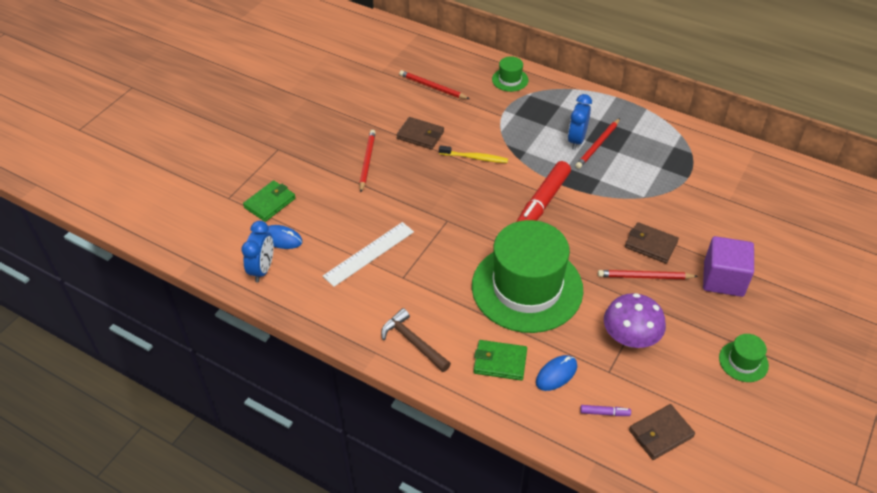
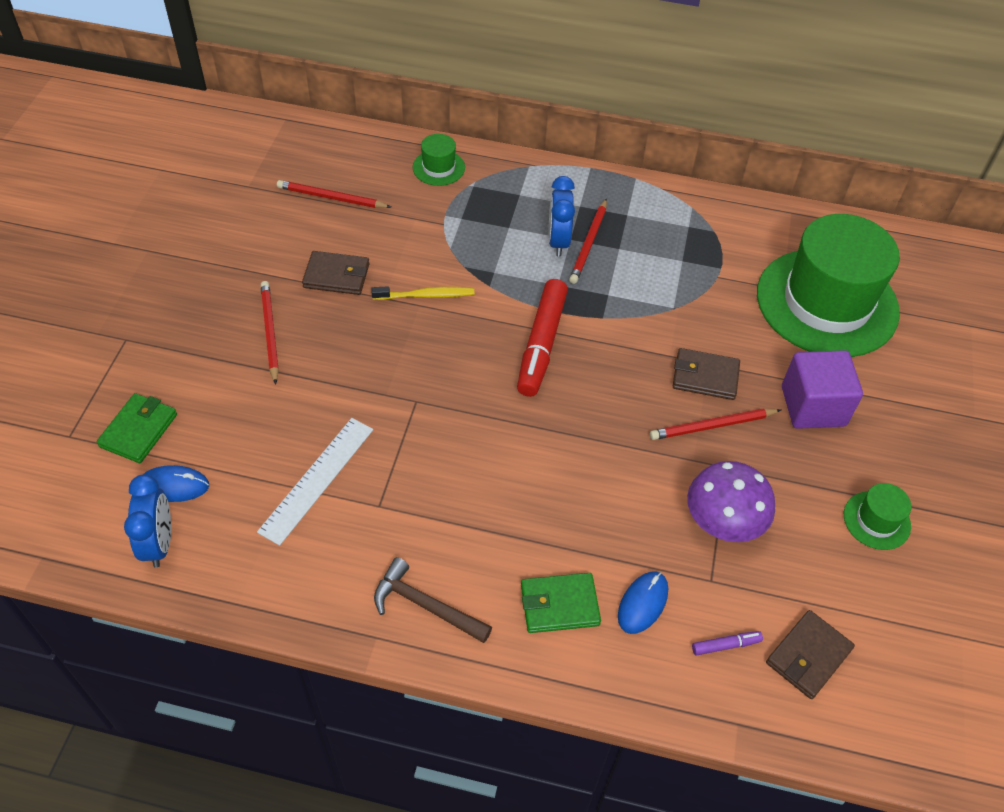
camera: 20 degrees left, 5 degrees up
(527, 287) = (561, 480): green hat -> green hat (827, 302)

